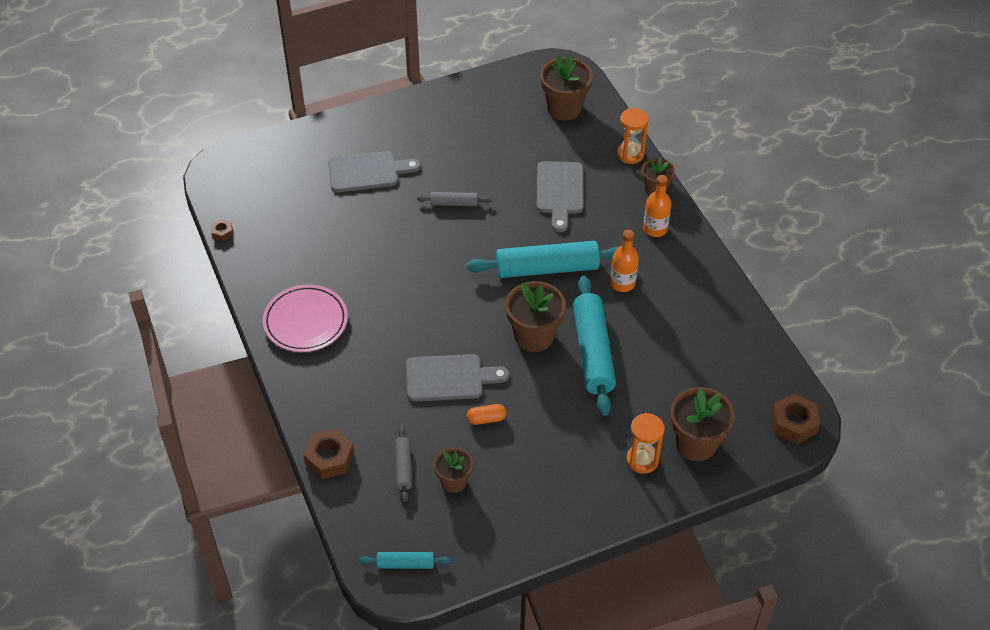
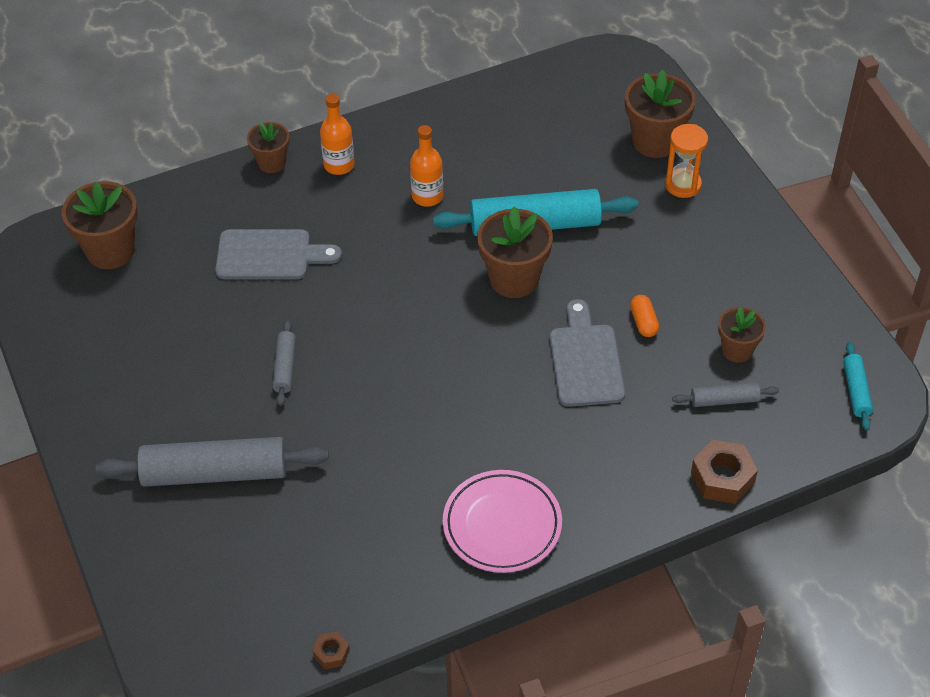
camera: 90 degrees left, 0 degrees up
(367, 172) = (215, 473): grey cutting board -> grey rolling pin
(547, 268) = (404, 267): turquoise rolling pin -> none
(630, 154) = (207, 185): orange hourglass -> none
(793, 423) = (620, 66): brown nut -> none

